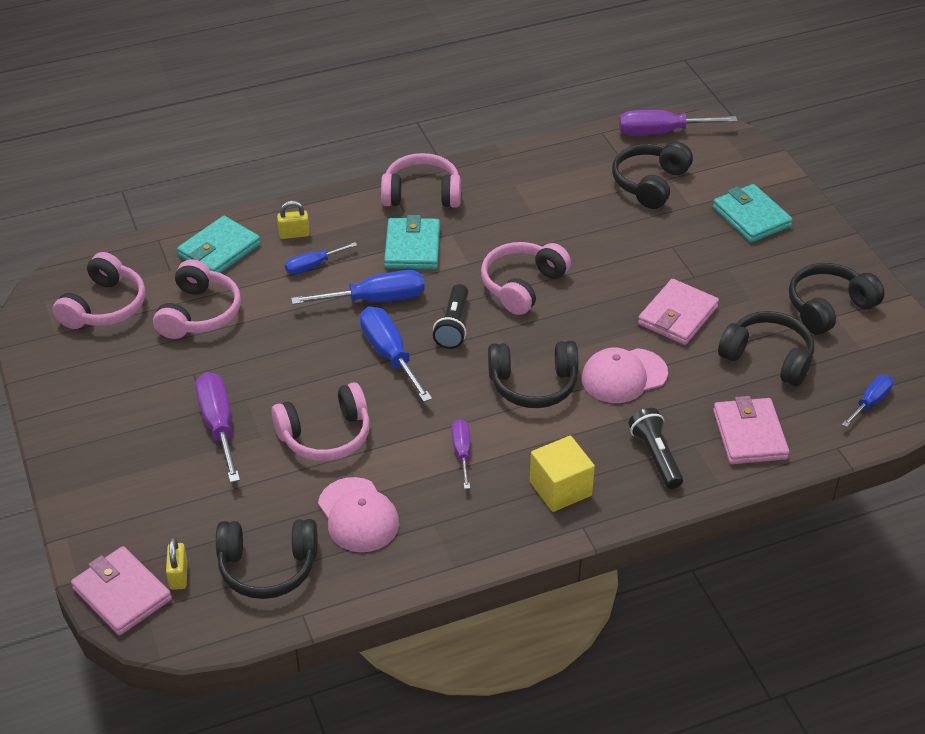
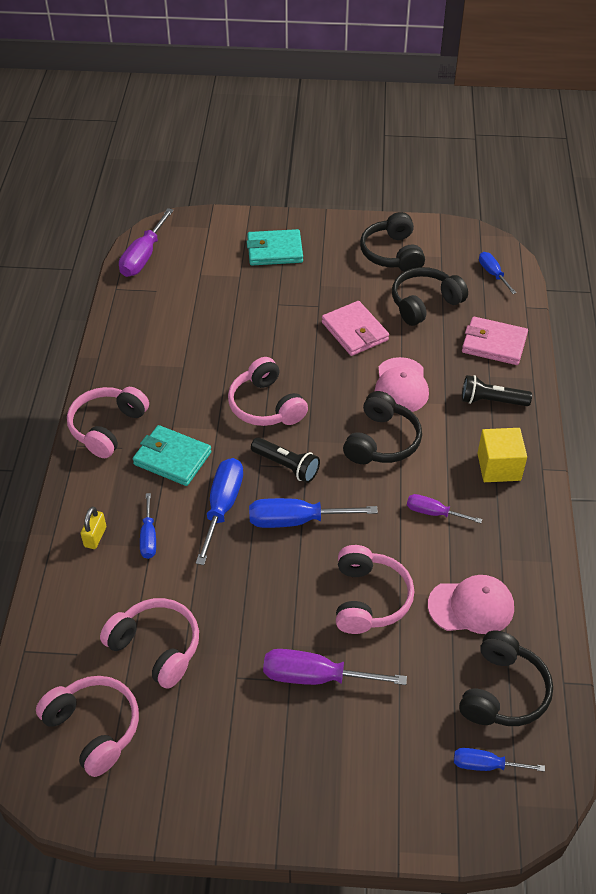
camera: 65 degrees left, 5 degrees up
(122, 594) = (490, 820): pink wallet -> none
(179, 575) = (485, 765): yellow padlock -> blue screwdriver
(219, 250) = (77, 603): turquoise wallet -> none
(650, 183) = (198, 287): black headphones -> none

